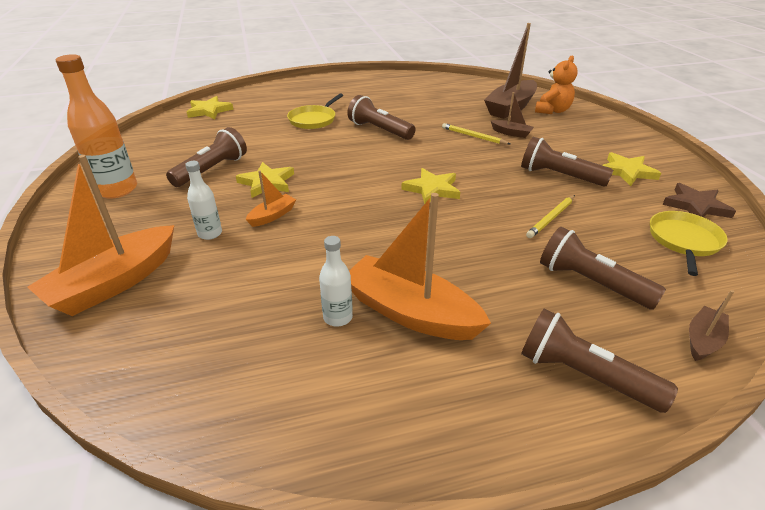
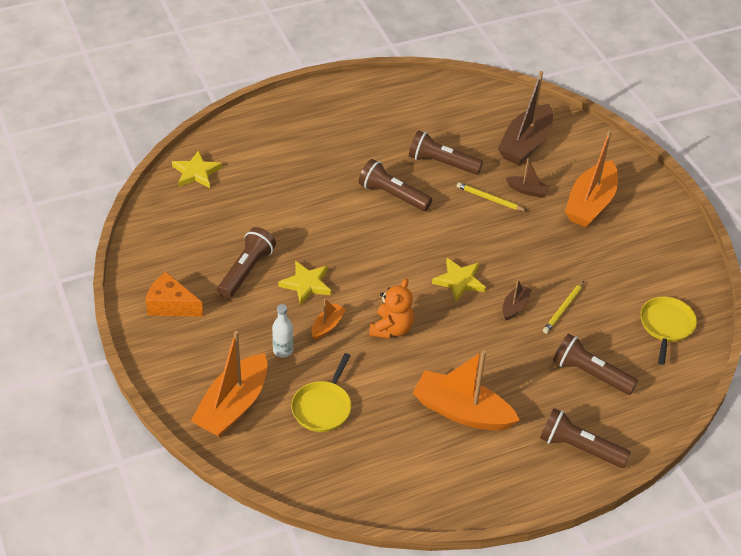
camera: 10 degrees left, 10 degrees up
(117, 190) = (171, 305): orange bottle -> orange cheese
(314, 120) = (318, 181): yellow pan -> yellow pan (322, 407)
(338, 317) = (411, 420): white bottle -> none
(552, 111) = (569, 147): orange teddy bear -> orange teddy bear (391, 329)
(559, 176) = (572, 254): brown flashlight -> brown flashlight (442, 163)
(575, 144) = (590, 204): none -> orange boat
(627, 172) = (634, 243): yellow star -> none
(696, 206) = (685, 284): brown star -> none
(703, 340) = (659, 415): brown boat -> brown boat (515, 306)

